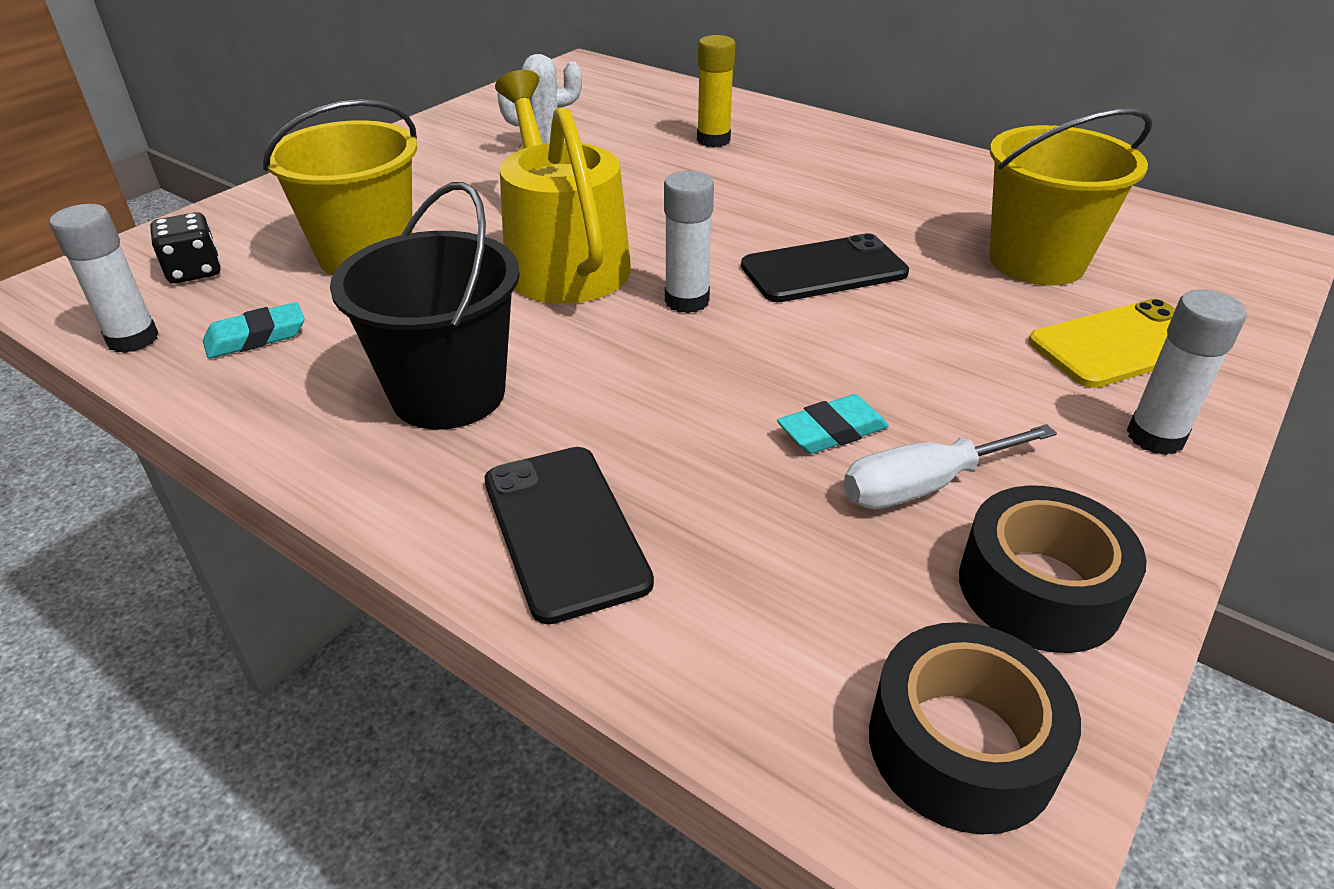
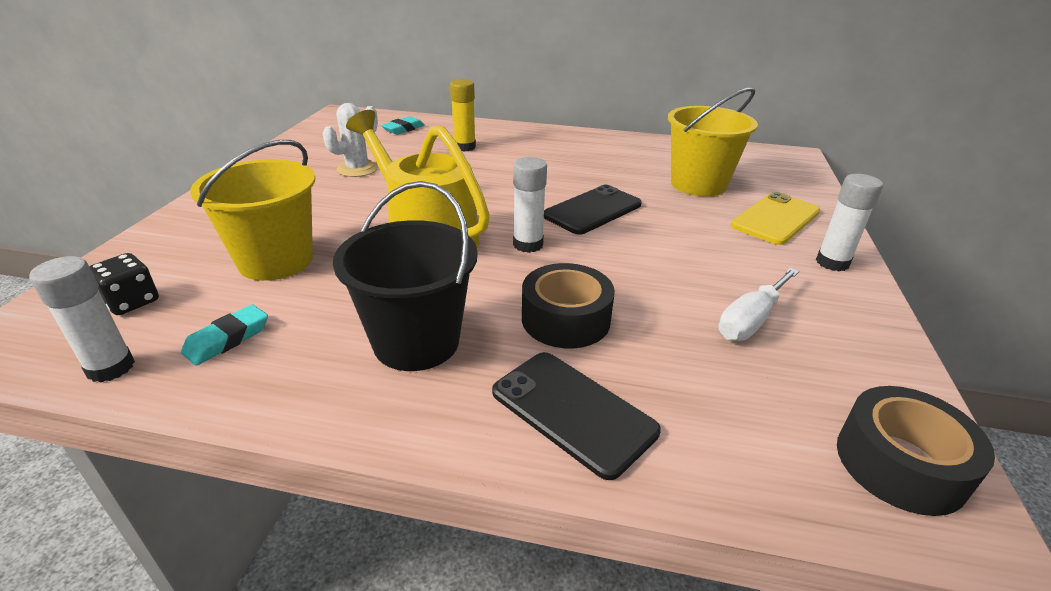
camera: 25 degrees left, 5 degrees down
(832, 431) = (677, 302): turquoise eraser -> turquoise eraser (403, 129)
(1039, 588) = (855, 359): black tape -> black tape (565, 319)

